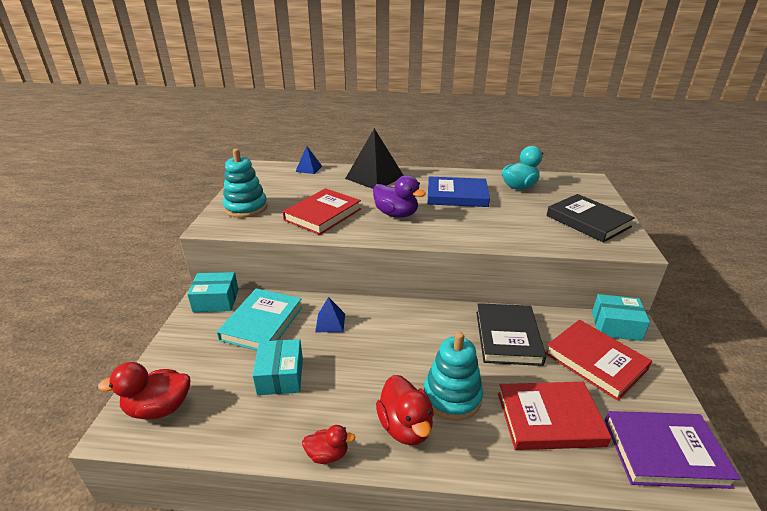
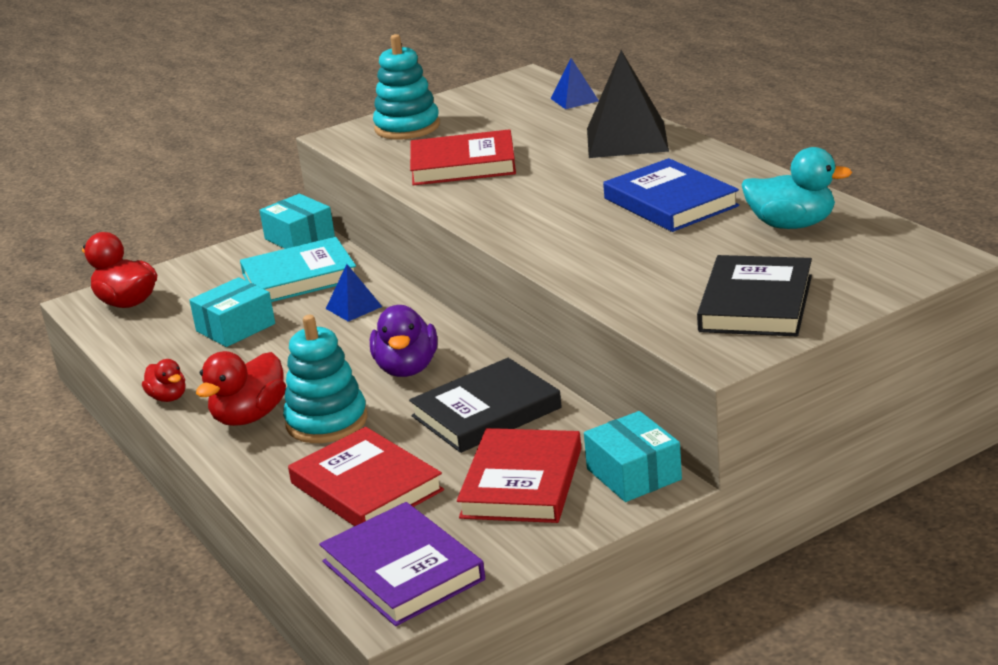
camera: 55 degrees right, 5 degrees down
(396, 214) = (539, 195): purple duck -> purple duck (407, 369)

